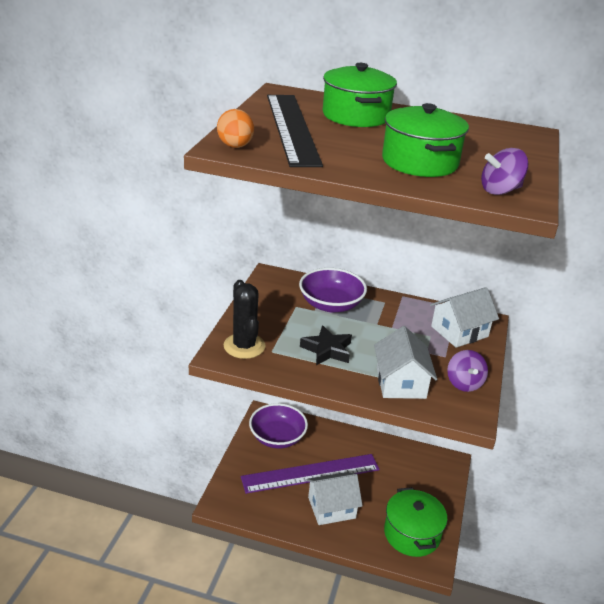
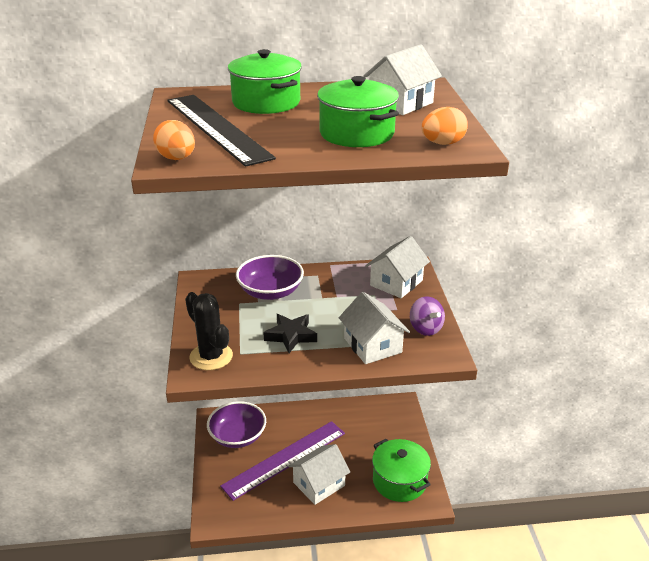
camera: 20 degrees left, 0 degrees up
(488, 144) = (400, 103): none -> white house
(500, 191) = (442, 143): purple spinning top -> orange egg

